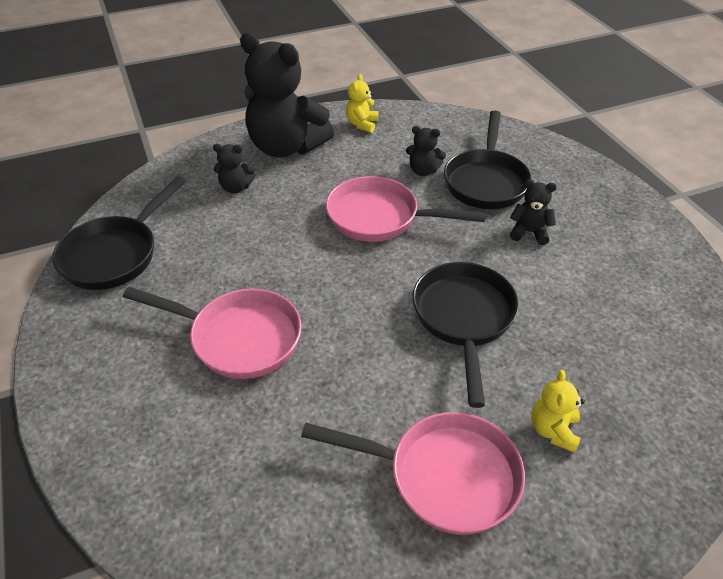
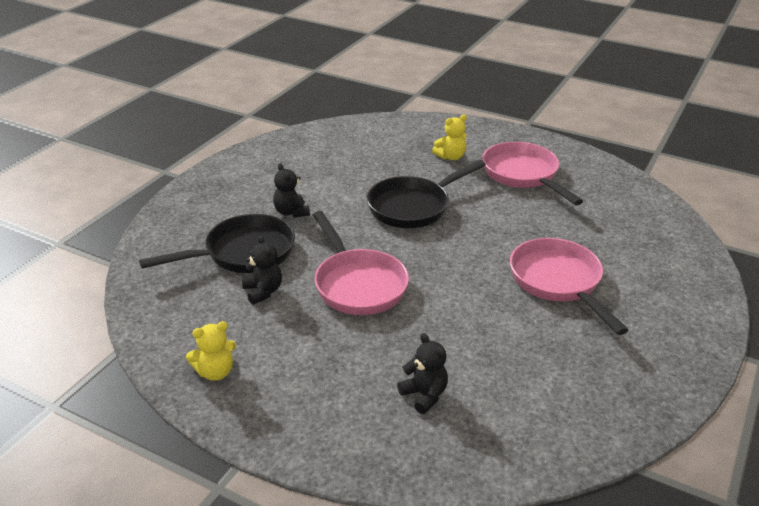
camera: 130 degrees left, 10 degrees down
(115, 254) = (599, 407): black pan -> none
(286, 147) = (319, 404): black teddy bear -> none

